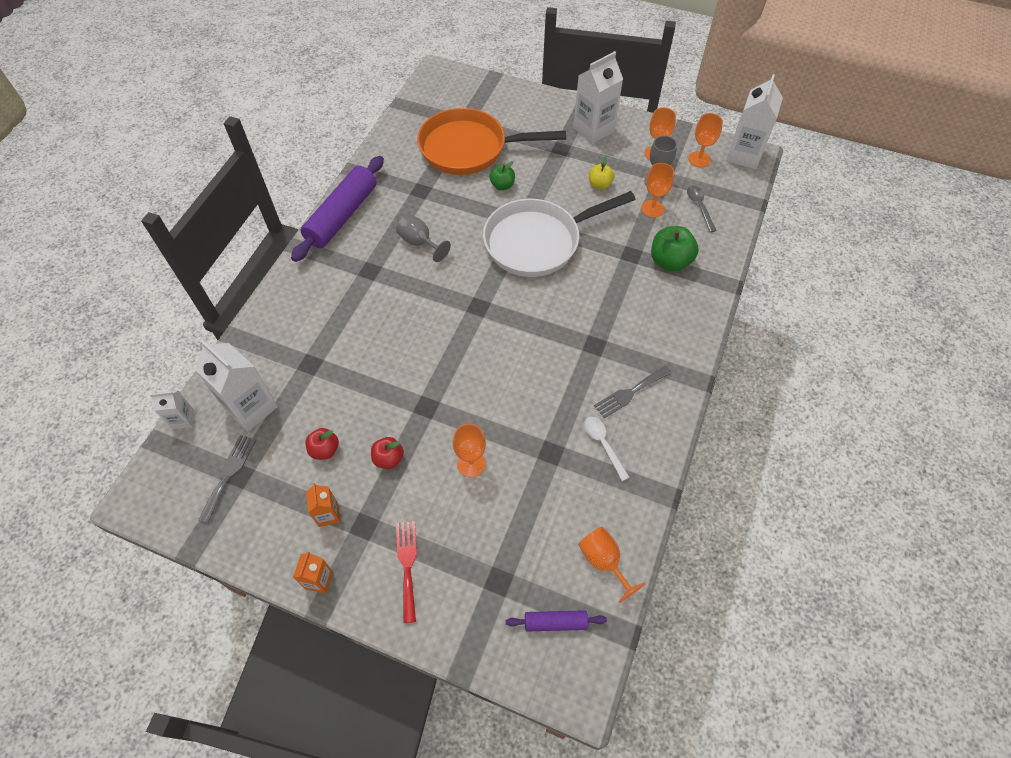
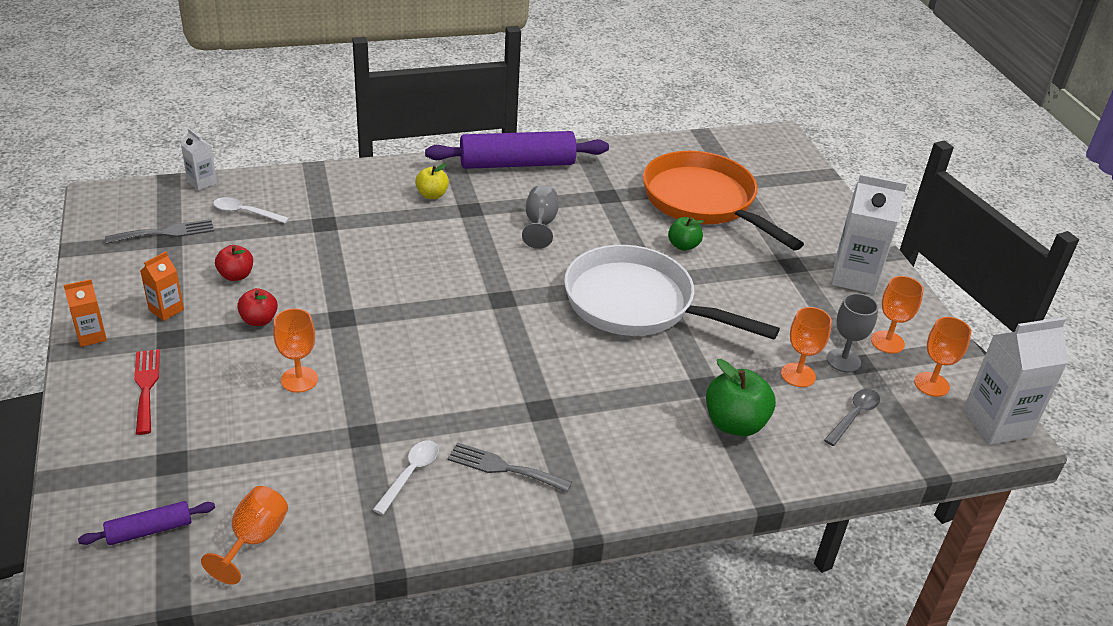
camera: 50 degrees right, 20 degrees down
(251, 408) = (245, 212): white carton -> white spoon
(407, 565) = (146, 387): red fork -> red fork turned 60 degrees counterclockwise
(555, 622) = (150, 530): purple rolling pin -> purple rolling pin turned 75 degrees counterclockwise
(599, 185) = (778, 316): yellow apple -> yellow apple (432, 195)

